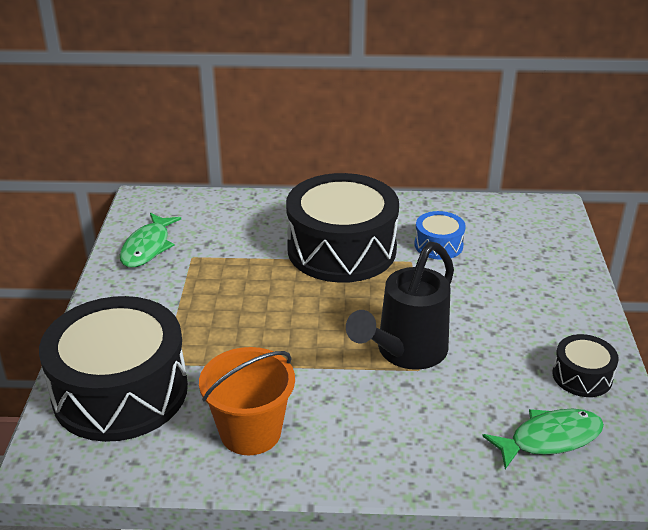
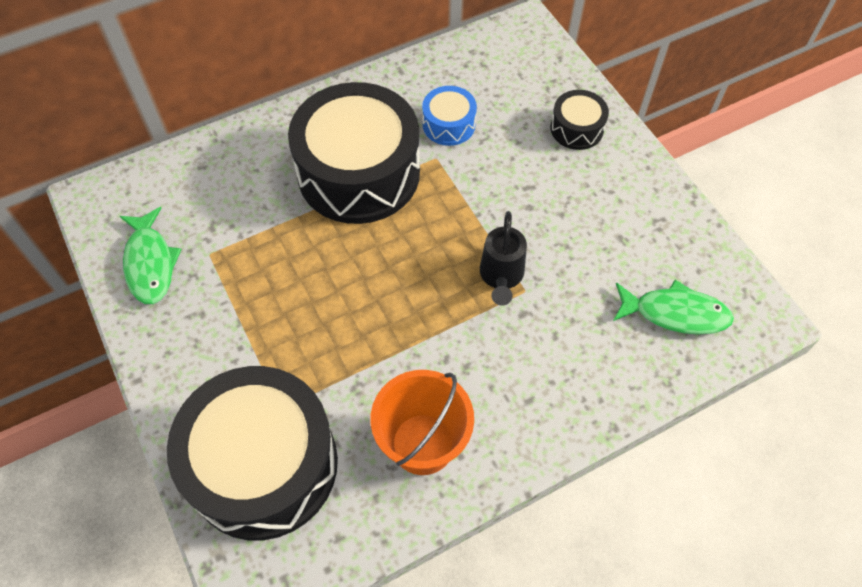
camera: 30 degrees left, 25 degrees up
(405, 353) = (501, 277): black watering can -> black watering can, size x0.62
(550, 439) = (675, 313): green fish -> green fish turned 60 degrees clockwise
(582, 376) = (662, 229): black drum -> black drum (576, 128)

